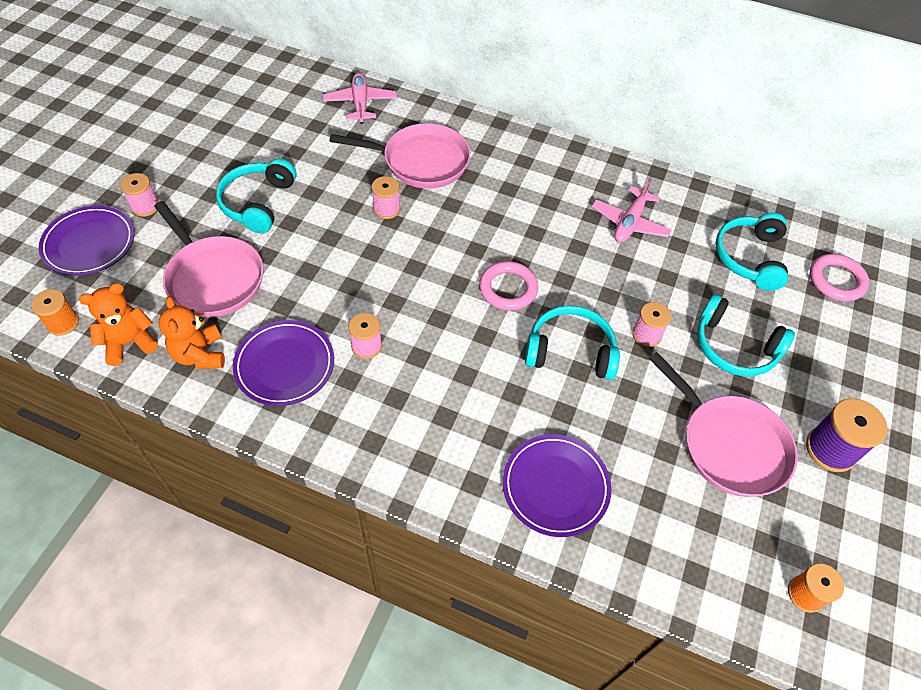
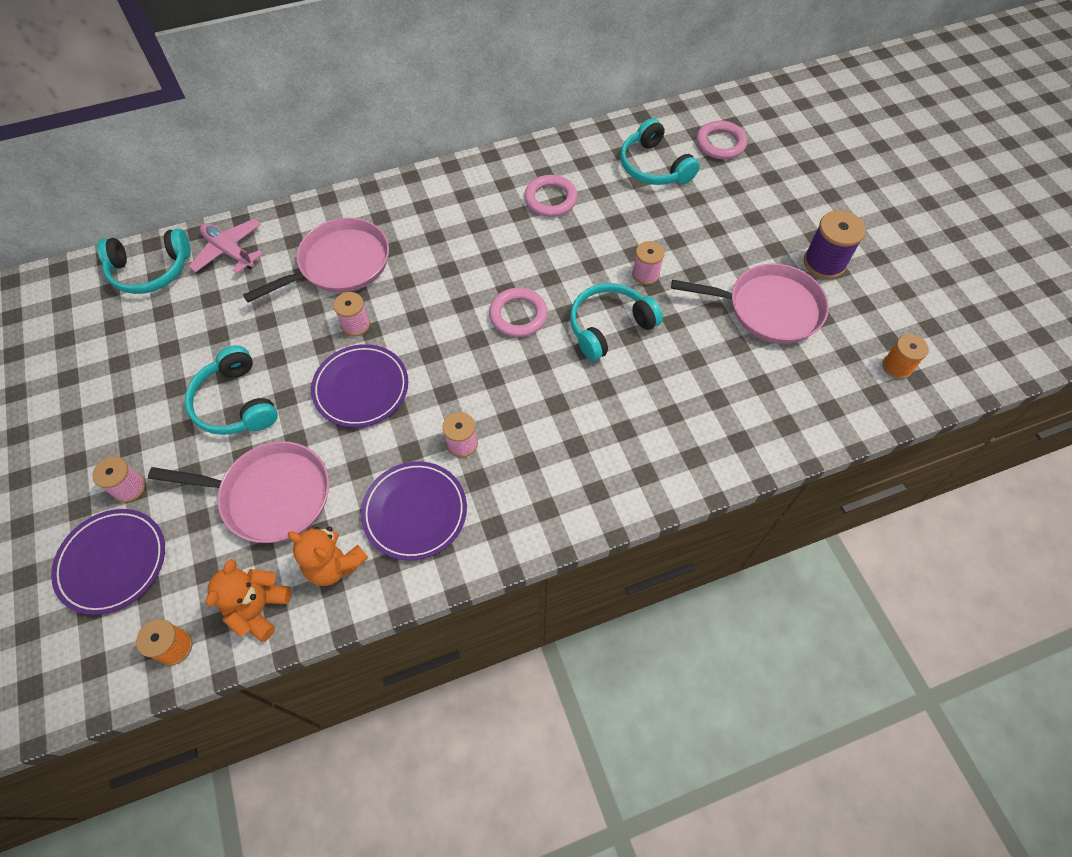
camera: 40 degrees left, 5 degrees up
(555, 486) = (697, 429): purple plate -> purple plate (361, 388)
(629, 223) = (550, 199): pink plane -> pink ring
(734, 347) = (706, 239): turquoise headphones -> turquoise headphones (151, 270)

